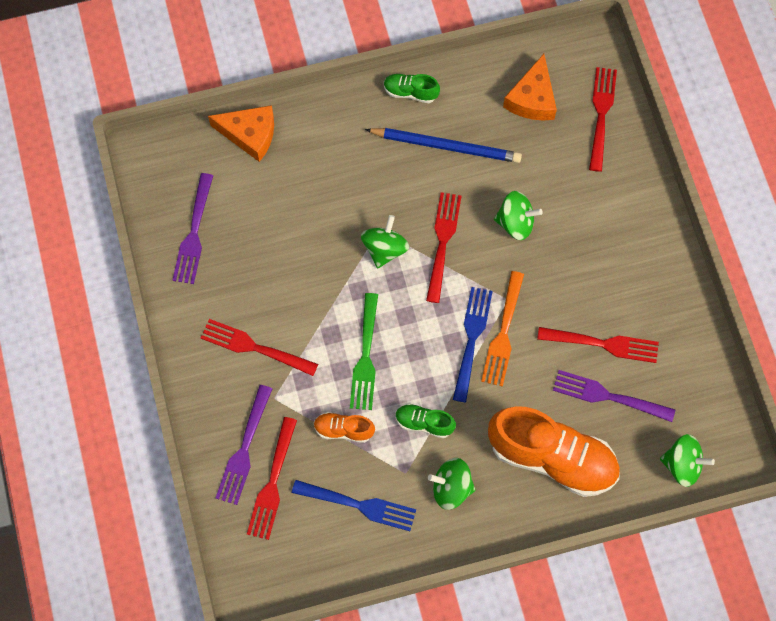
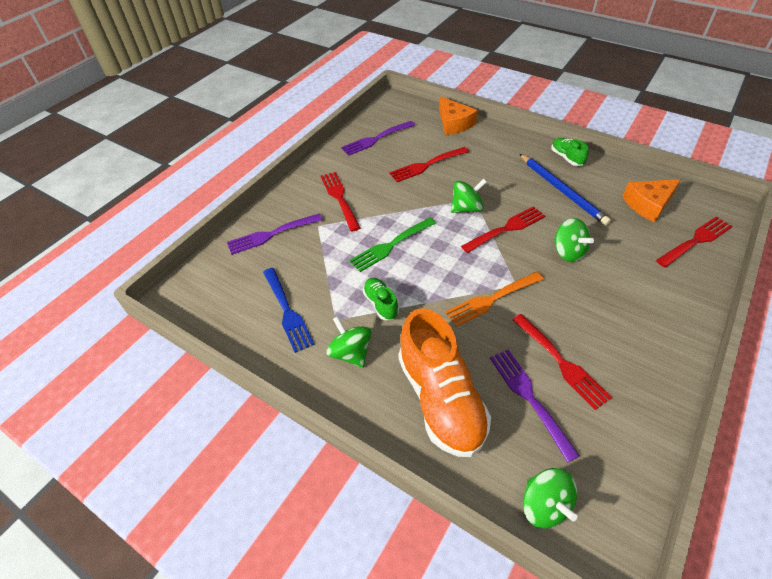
camera: 50 degrees right, 20 degrees down
(272, 483) = (261, 260): red fork -> red fork (426, 165)
(343, 430) = (331, 268): orange shoe -> none
(472, 339) = (466, 286): blue fork -> none

